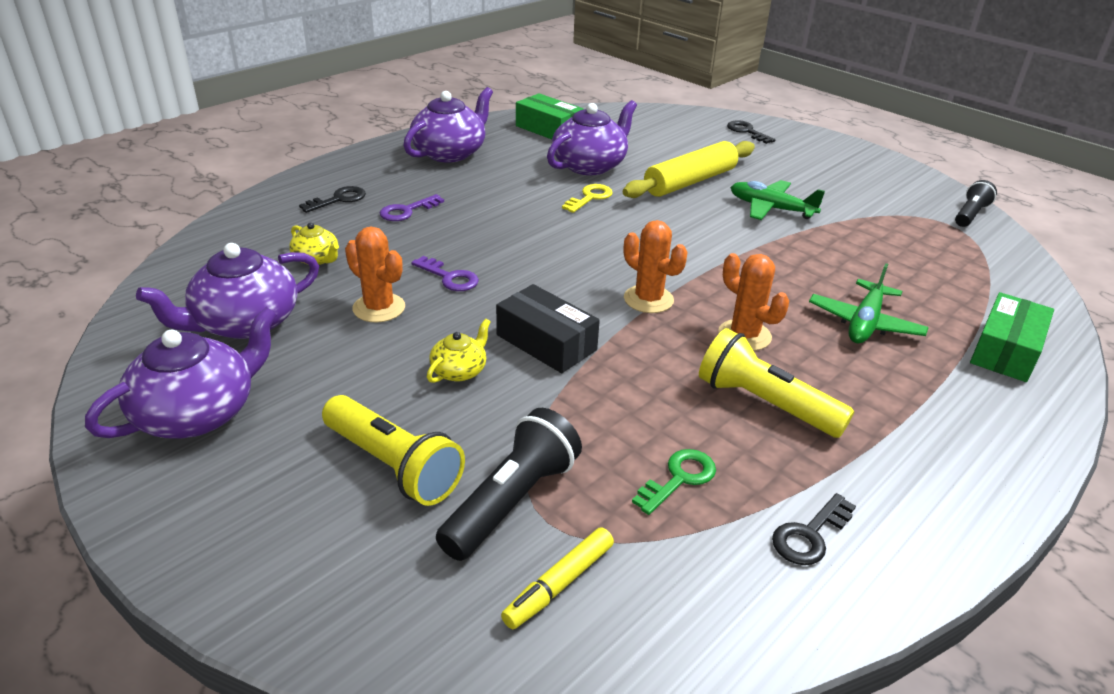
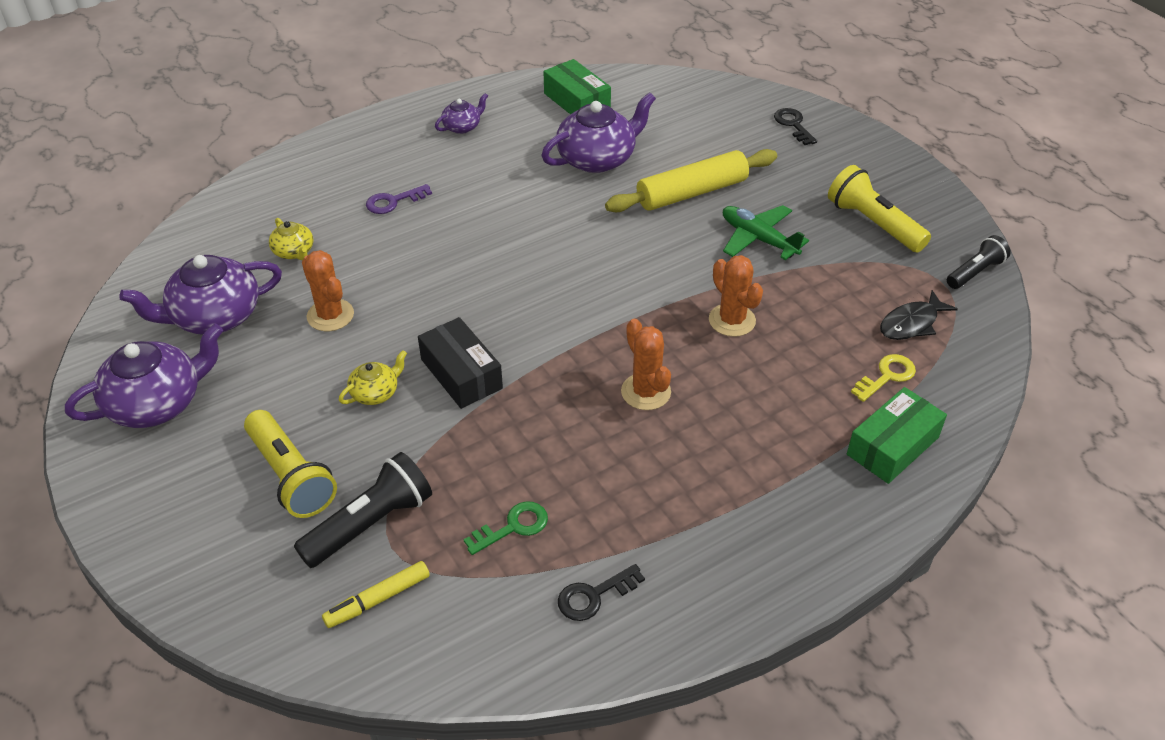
camera: 15 degrees right, 10 degrees up
(338, 199) = (335, 179): black key -> none
(449, 277) = (404, 288): purple key -> none
(450, 153) = (462, 127): purple teapot -> purple teapot, size x0.51
(590, 198) = (577, 203): yellow key -> yellow key (887, 376)
(648, 299) = (576, 338): orange cactus -> orange cactus (732, 320)
(764, 404) = (624, 467): yellow flashlight -> yellow flashlight (873, 224)
(864, 323) = (771, 394): green plane -> none
(947, 255) = (911, 323): none -> black fish

